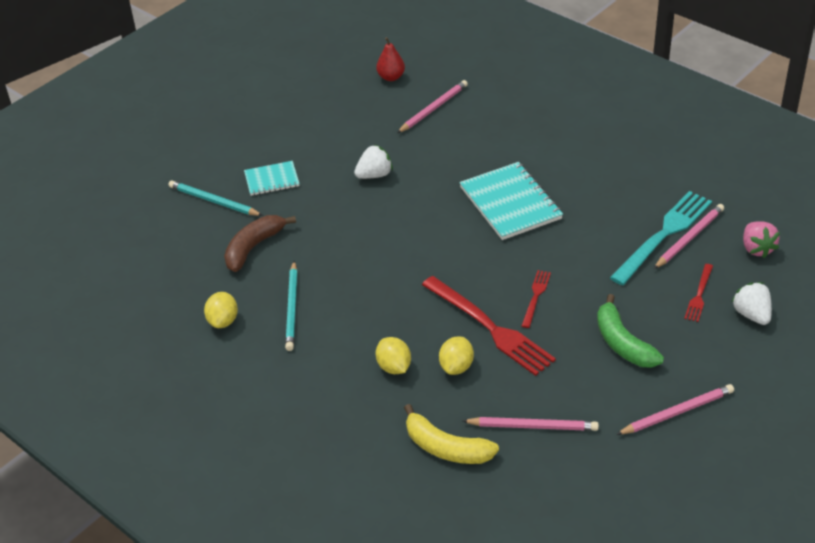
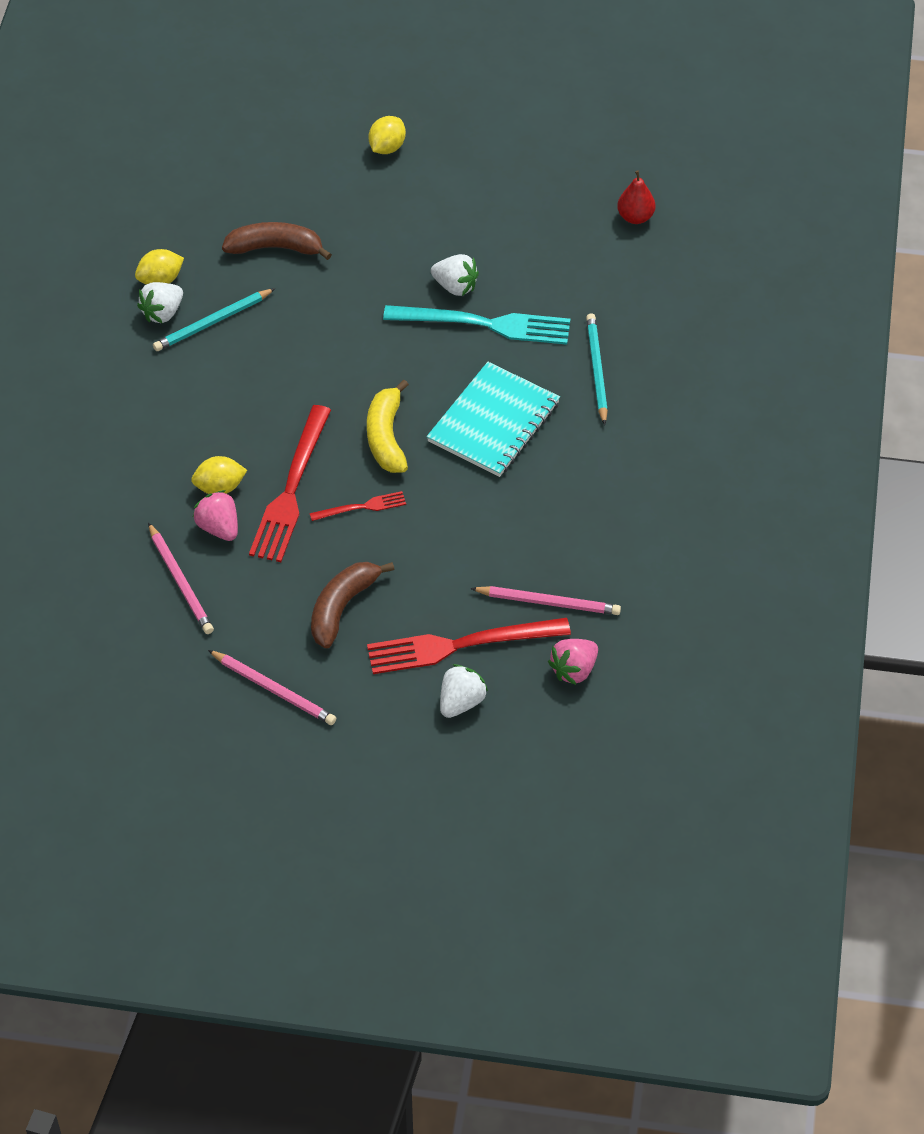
camera: 55 degrees right, 10 degrees up
(213, 201) = (320, 180): turquoise pencil -> turquoise pencil (596, 370)
(256, 332) = (162, 313): none -> white strawberry
(272, 180) = (386, 207): turquoise notebook -> none
(394, 367) = (187, 439): yellow lemon -> yellow lemon (387, 147)
(433, 108) = (607, 281): pink pencil -> none
(446, 448) = (111, 528): yellow banana -> yellow banana (386, 437)
(495, 382) = (219, 527): none -> pink strawberry
(623, 343) = (342, 607): green banana -> brown banana
(663, 235) = (536, 577): turquoise fork -> turquoise fork (484, 324)
(699, 295) = (461, 645): red fork -> red fork, size x2.03

